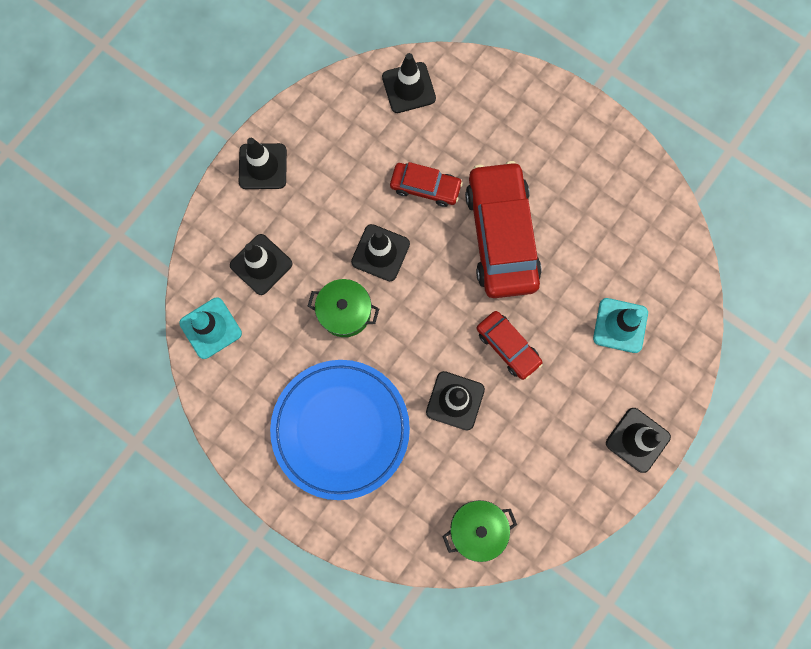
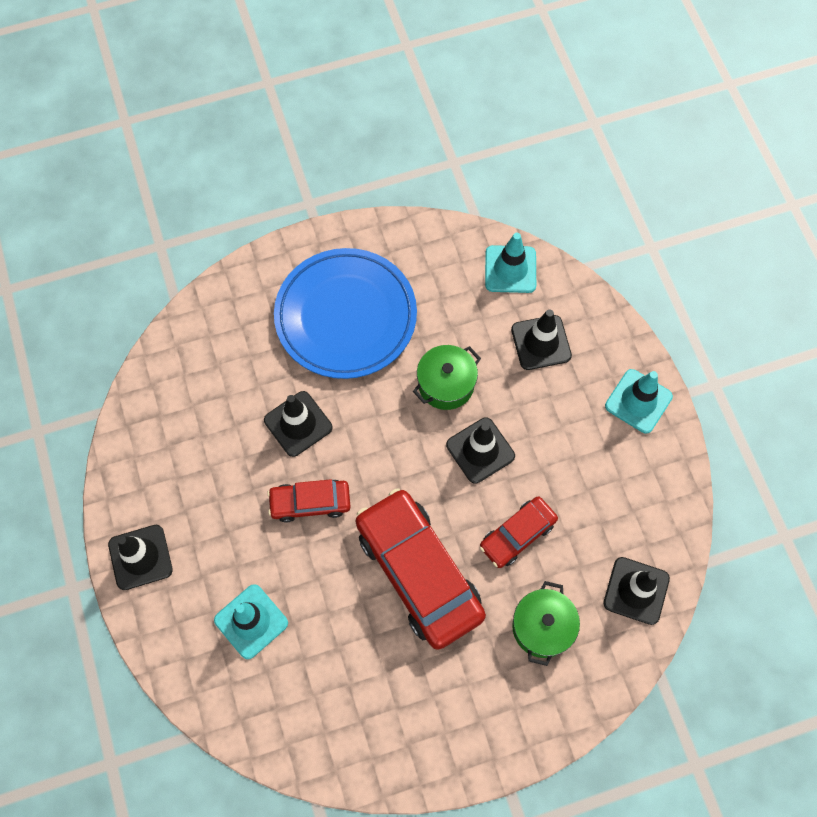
camera: 125 degrees right, 10 degrees down
(263, 166) = (638, 401): black traffic cone -> turquoise traffic cone
(477, 528) = (180, 369): green pot -> green pot (542, 627)
(501, 235) = (419, 572): red car -> red car turned 150 degrees counterclockwise

